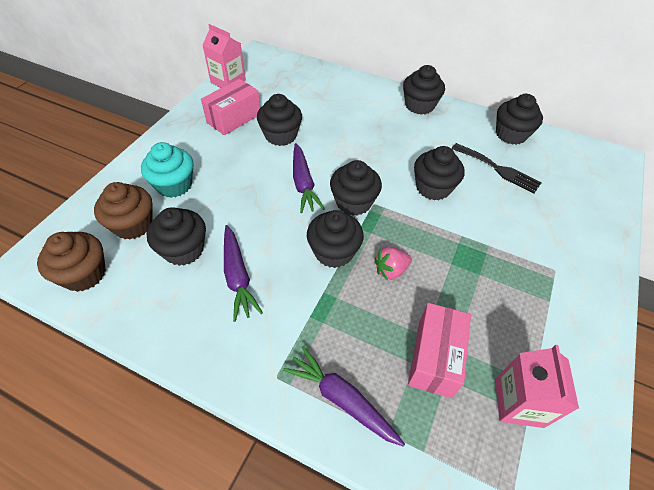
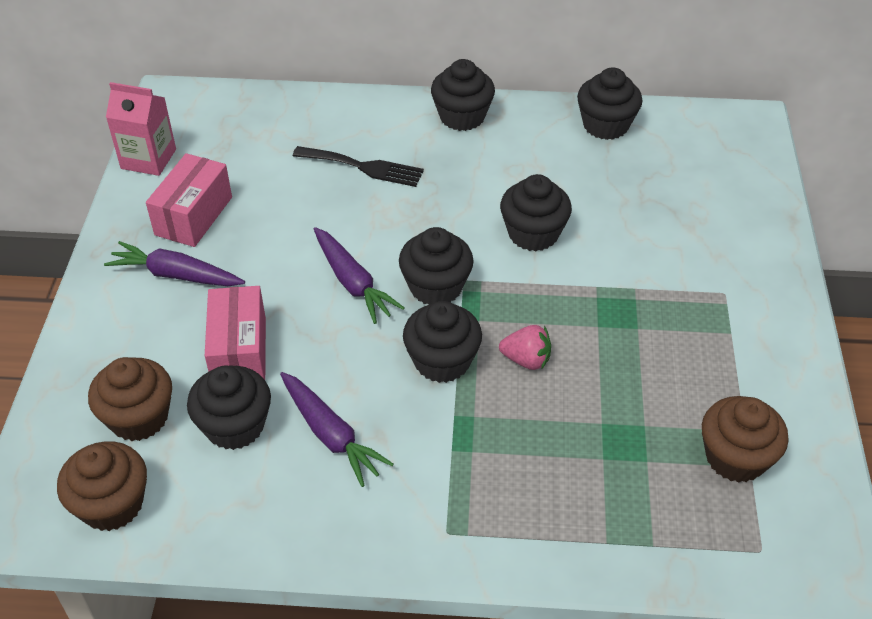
camera: 20 degrees left, 5 degrees down
(174, 185) = (164, 343): turquoise cupcake -> none
(281, 135) = (281, 222): black cupcake -> none
(342, 399) = (537, 527): purple carrot -> purple carrot (176, 275)
(390, 270) = (526, 360): pink strawberry -> pink strawberry turned 120 degrees counterclockwise
(434, 357) = (623, 444): pink box -> pink box (239, 352)
(498, 169) = (608, 181): black fork -> black fork (363, 167)
(518, 402) = (735, 457): pink carton -> brown cupcake

